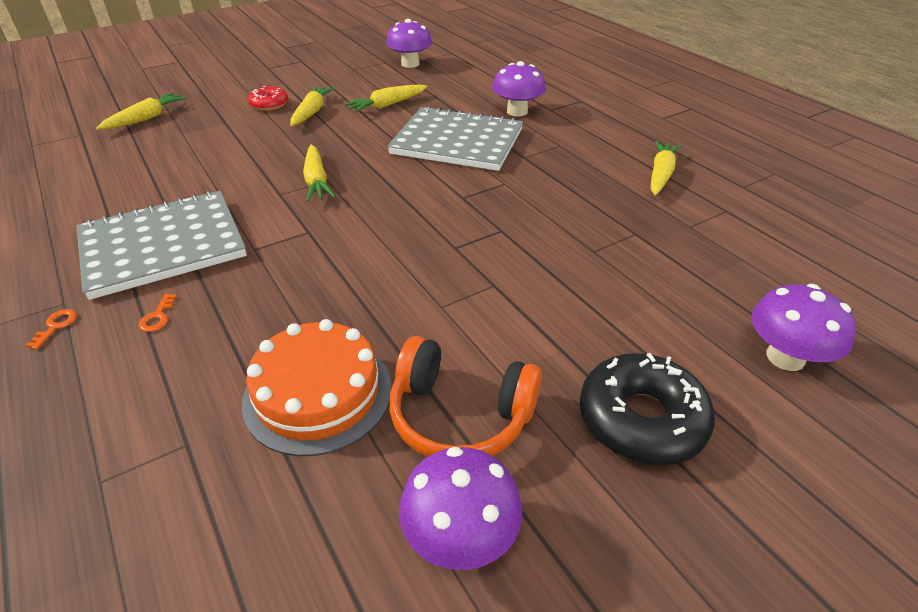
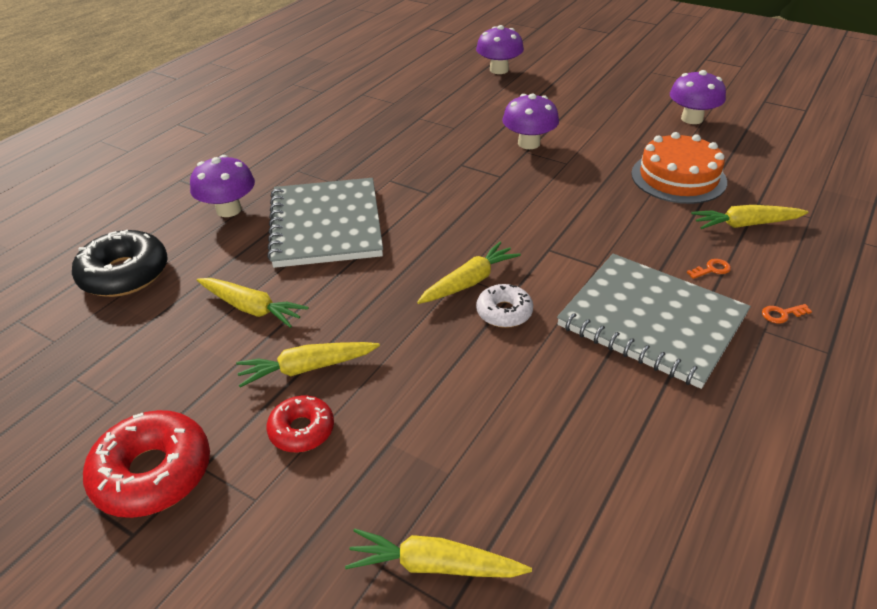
camera: 115 degrees left, 0 degrees up
(266, 185) = (504, 312): none -> white donut
(295, 73) = (153, 473): none -> red donut
(410, 64) = (80, 345): purple mushroom -> purple mushroom (528, 143)
(460, 416) = (636, 135): orange headphones -> none
(641, 419) = (581, 94): black donut -> black donut (124, 274)
(660, 174) = (325, 120): yellow carrot -> yellow carrot (745, 224)

